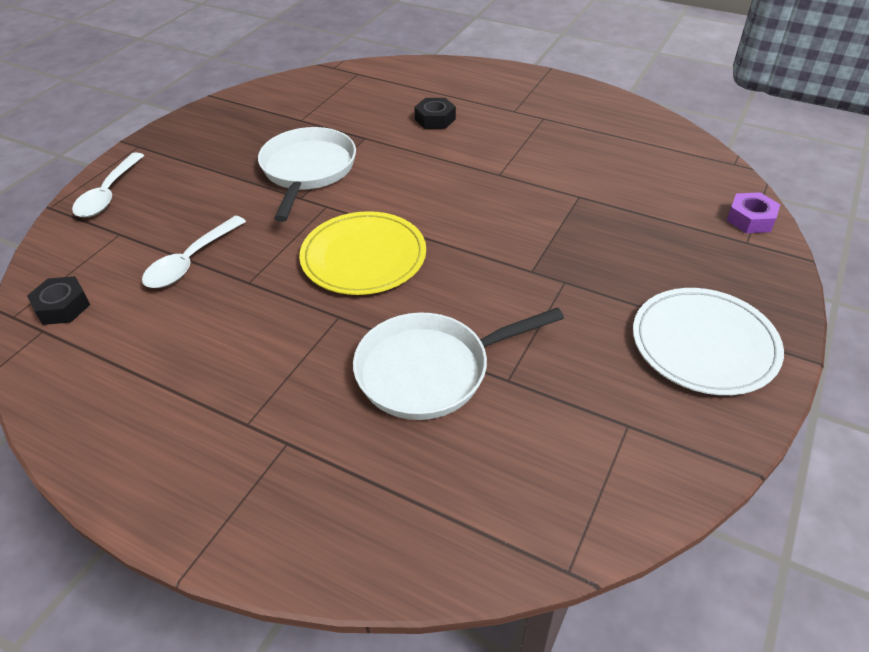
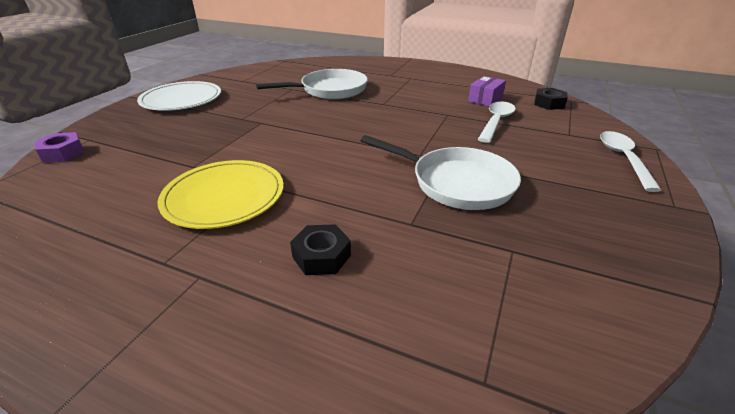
camera: 175 degrees right, 10 degrees down
(155, 325) = (485, 99): none -> purple box
(307, 171) = (456, 182): white pan -> white pan turned 60 degrees counterclockwise
(363, 257) = (377, 126): yellow plate -> yellow plate (224, 197)

